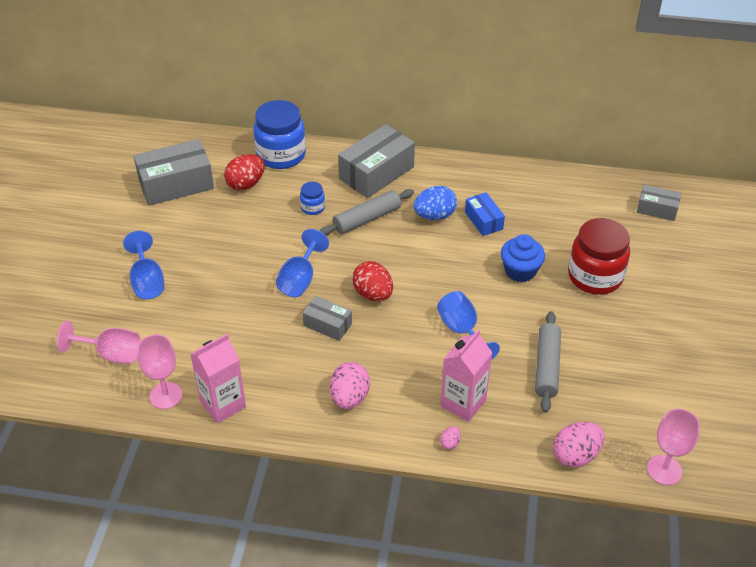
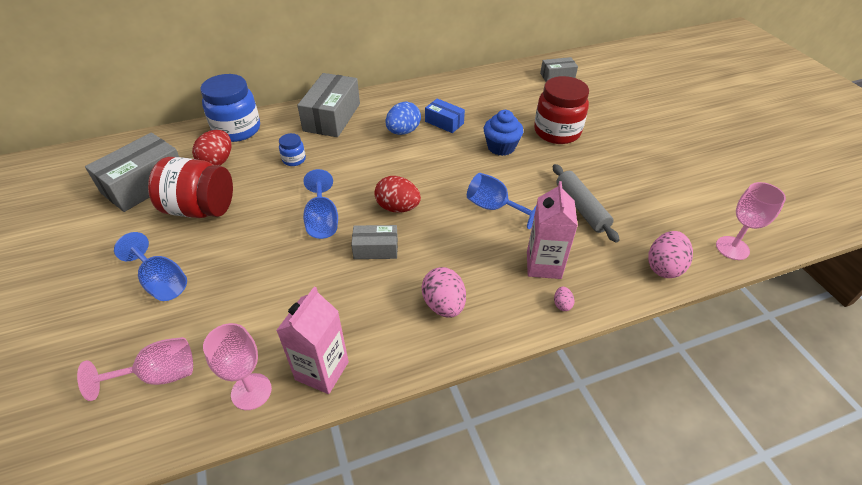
camera: 30 degrees left, 0 degrees up
(208, 227) = (200, 209): none -> red jar
(367, 219) = (349, 152): grey rolling pin -> none

